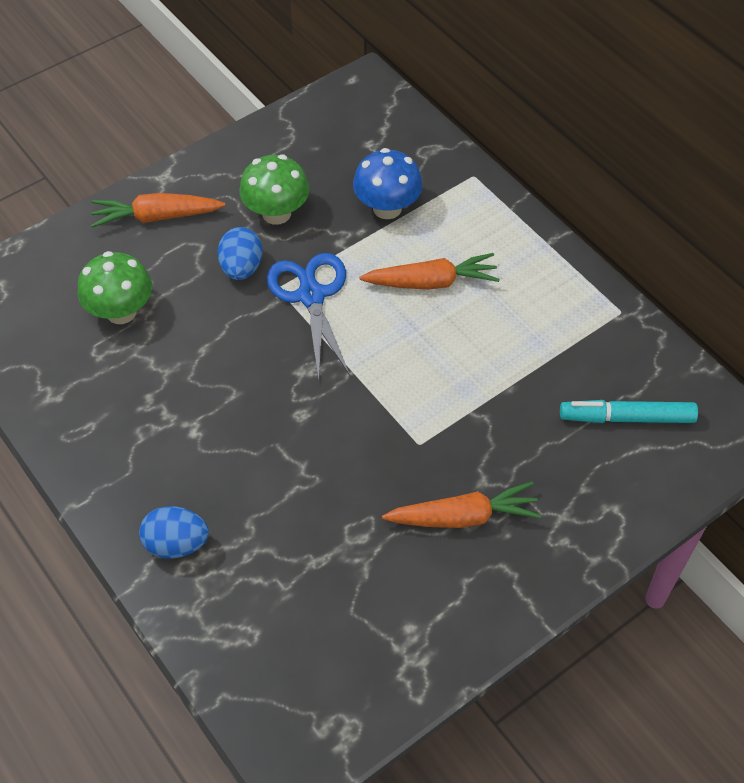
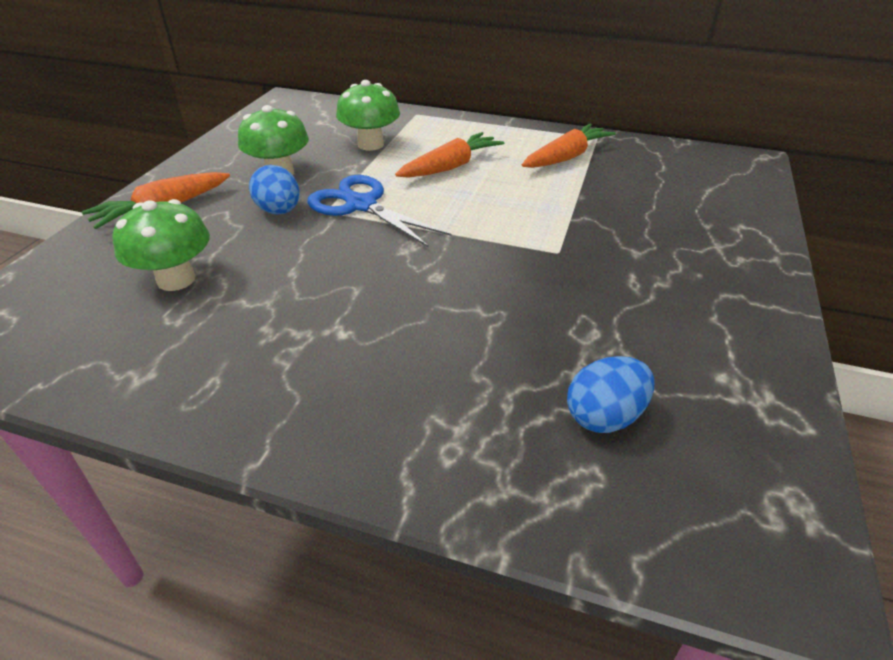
camera: 35 degrees left, 15 degrees down
(176, 544) = (418, 435): blue egg -> blue egg (604, 416)
(387, 208) = (370, 144): blue mushroom -> green mushroom
(463, 517) = (653, 279): orange carrot -> orange carrot (566, 157)
(626, 418) = (676, 180): turquoise marker -> none

